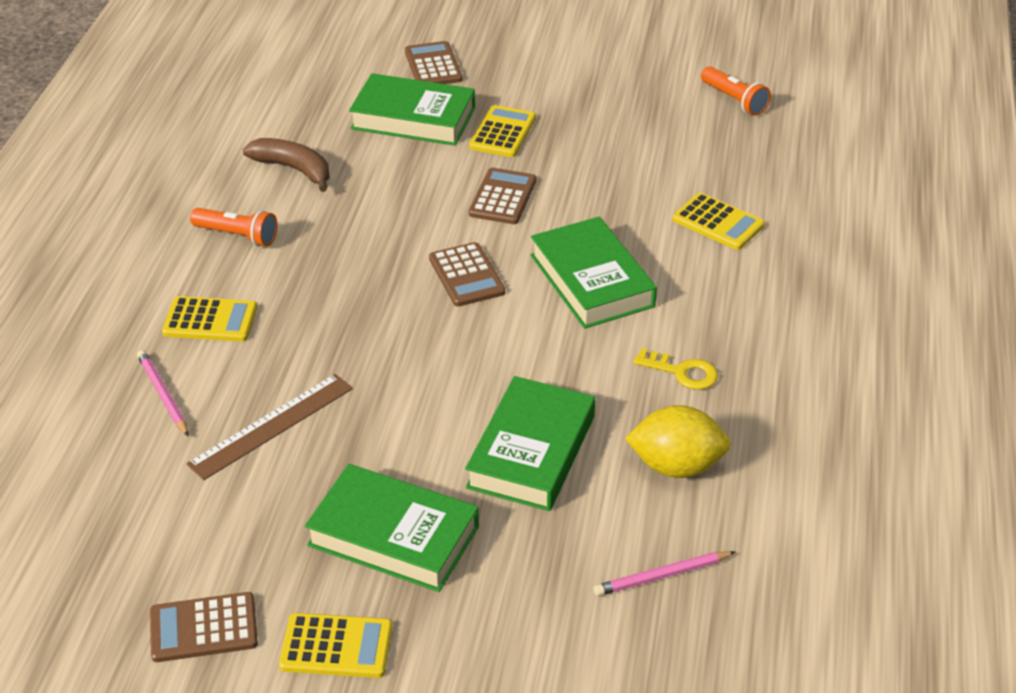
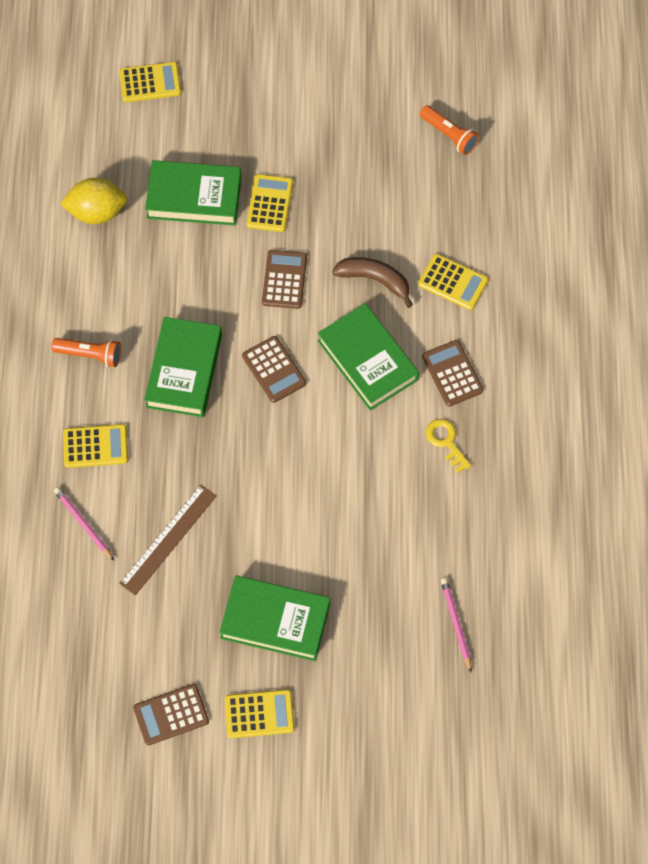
camera: 10 degrees left, 25 degrees up
(293, 169) = (113, 273): brown banana -> brown banana (375, 280)
(392, 28) = (150, 82): none -> yellow calculator
(433, 65) = (196, 128): brown calculator -> brown calculator (452, 373)
(532, 452) = (353, 533): green book -> green book (184, 370)
(662, 576) = (456, 624): pink pencil -> pink pencil turned 105 degrees clockwise
(676, 466) = (453, 529): yellow lemon -> yellow lemon (97, 212)
(682, 372) = (446, 442): yellow key -> yellow key turned 135 degrees counterclockwise

